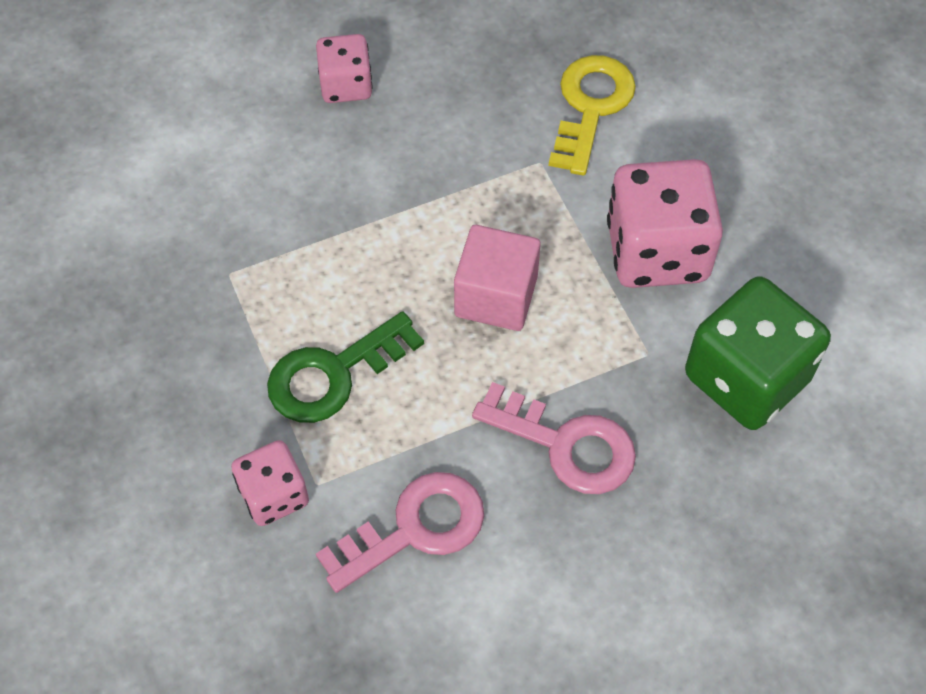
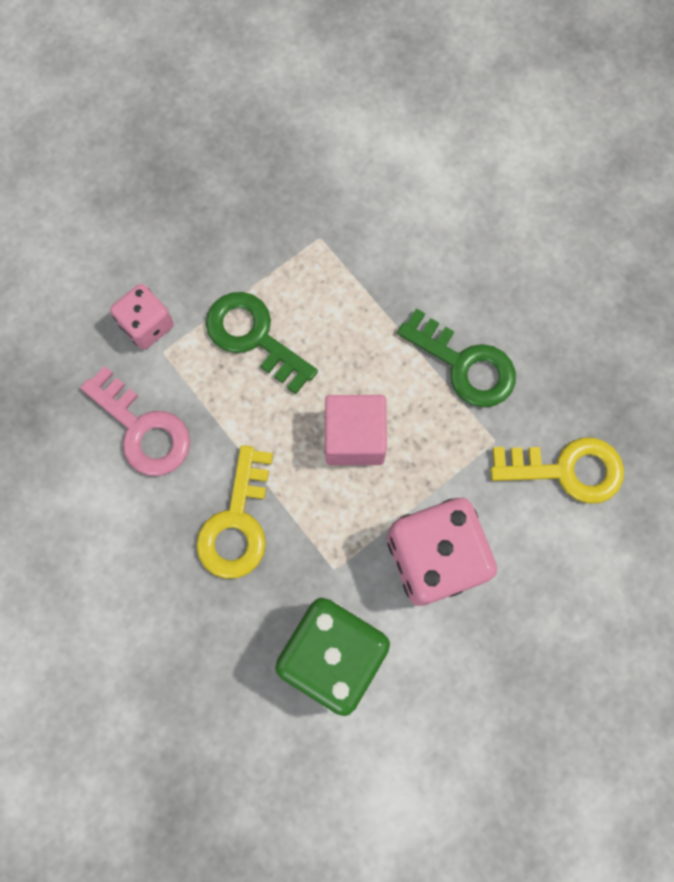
camera: 75 degrees right, 15 degrees up
(346, 85) = (522, 268): pink dice -> none
(442, 167) = (464, 365): none -> green key
(566, 444) = (237, 523): pink key -> yellow key

